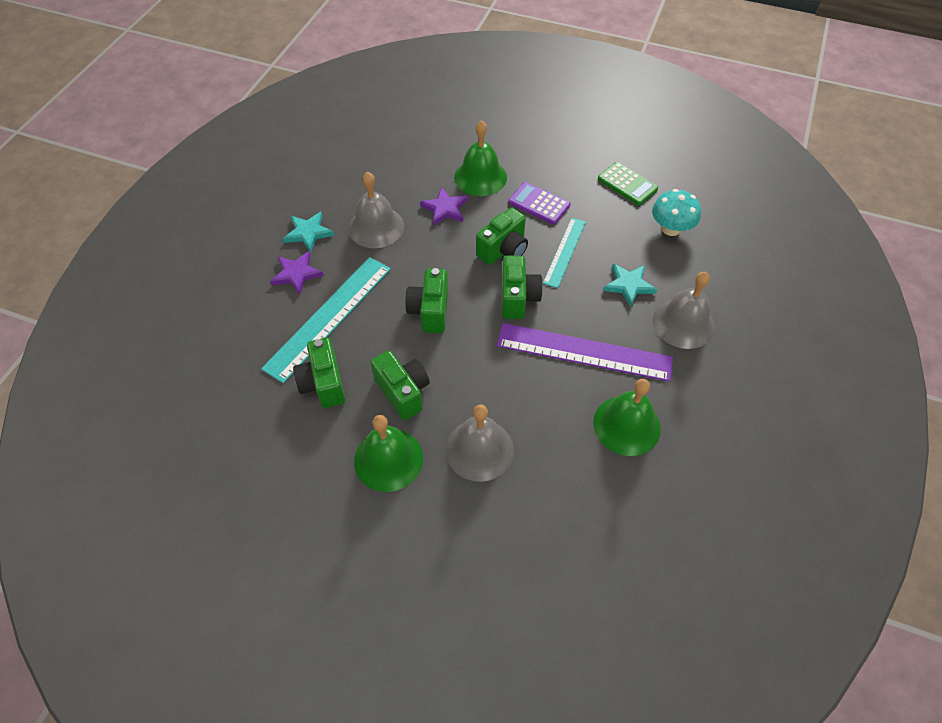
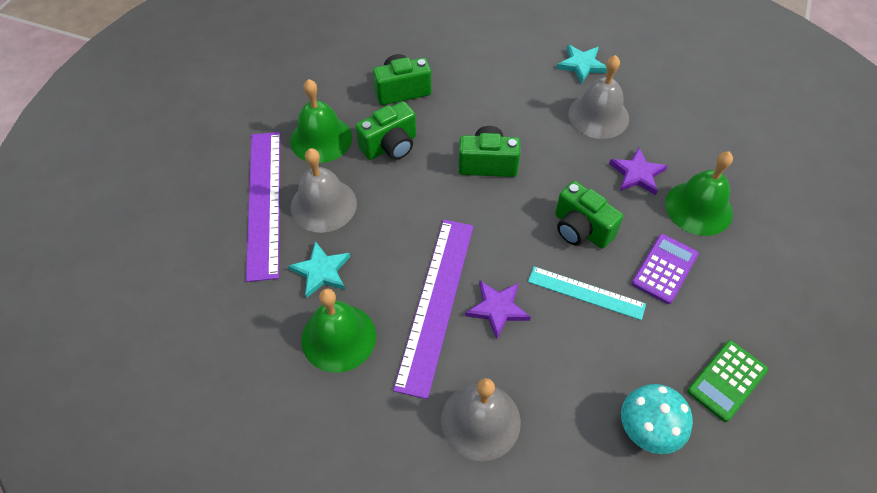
camera: 90 degrees right, 0 degrees up
(297, 274) = (527, 61): purple star -> purple star (497, 309)
(329, 317) = (476, 88): turquoise ruler -> none
(476, 508) = (264, 202): none -> purple ruler
(518, 298) = (510, 241): green camera -> none
(629, 285) = (538, 362): turquoise star -> turquoise star (321, 271)

